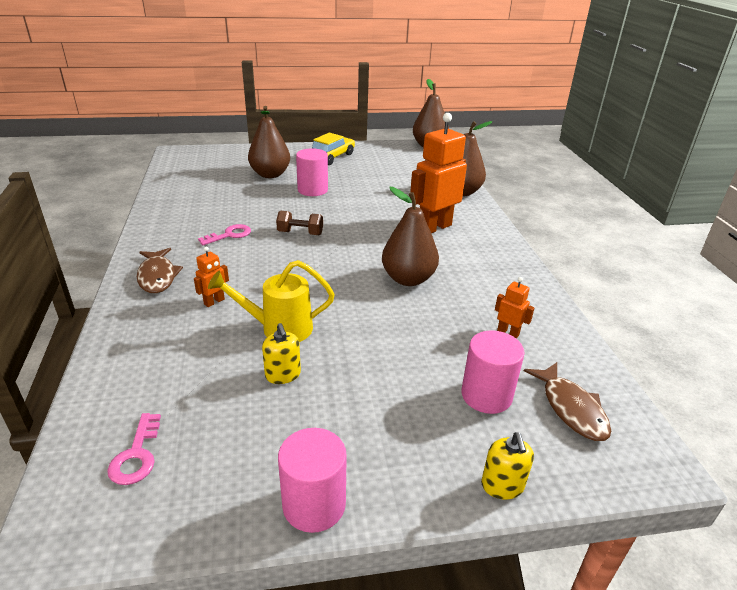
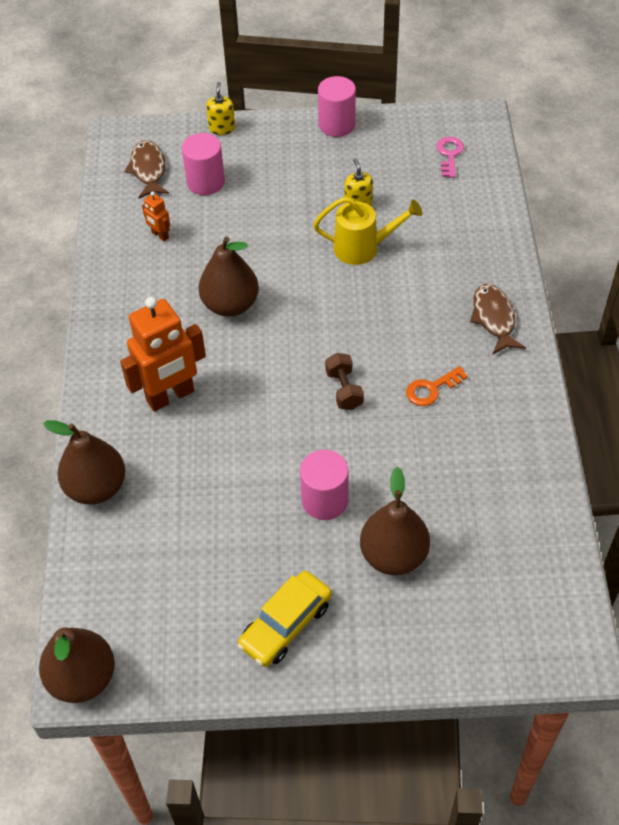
camera: 170 degrees left, 20 degrees up
(214, 302) = (427, 281): orange robot -> none
(229, 235) = (431, 389): pink key -> orange key
(300, 233) = (344, 390): brown dumbbell -> brown dumbbell turned 60 degrees clockwise

